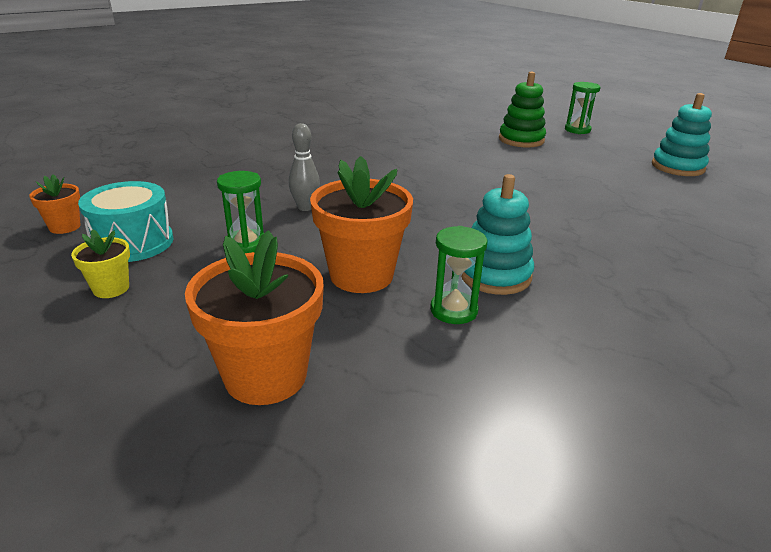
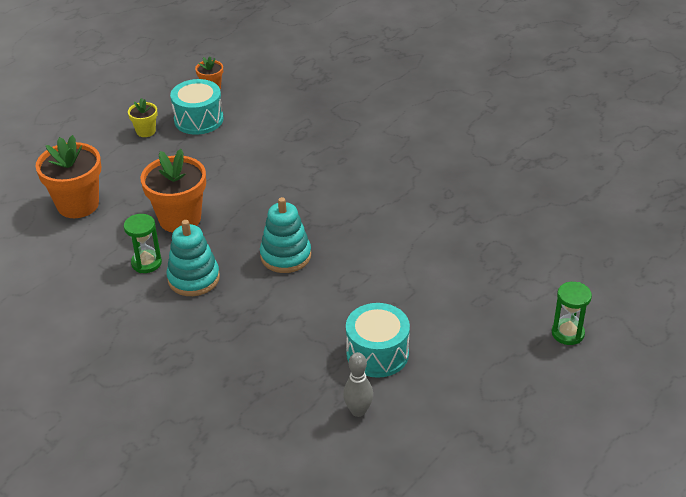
camera: 80 degrees right, 10 degrees up
(246, 244) = (208, 163): green hourglass -> none
(305, 207) = (272, 174): grey bowling pin -> grey bowling pin (358, 411)
(521, 140) = (500, 285): green stacking toy -> none
(615, 190) = (377, 353): none -> turquoise drum
(677, 167) = (472, 413): turquoise stacking toy -> turquoise stacking toy (286, 256)

